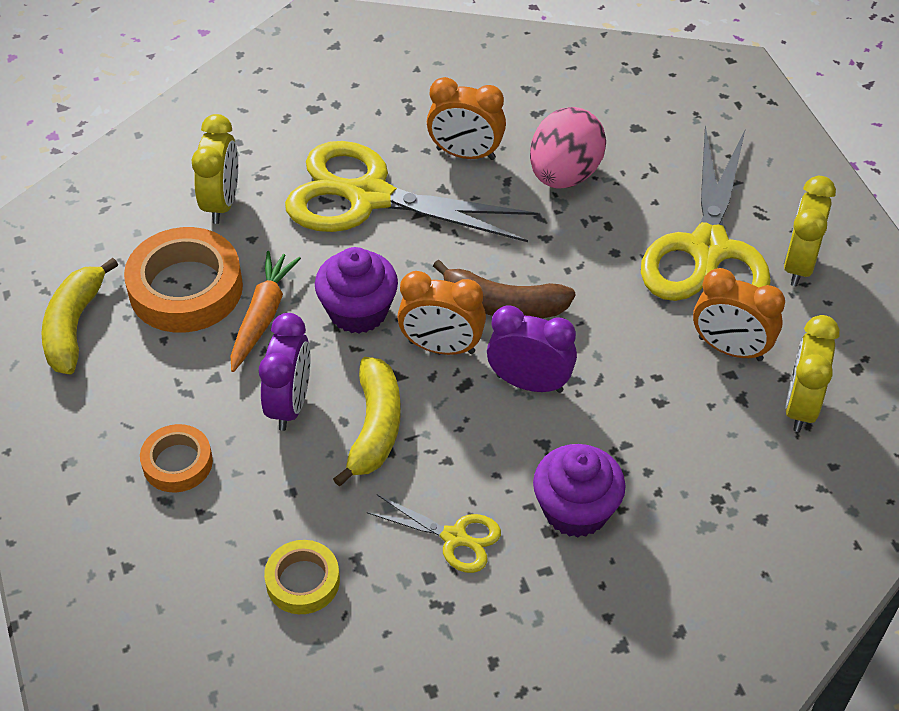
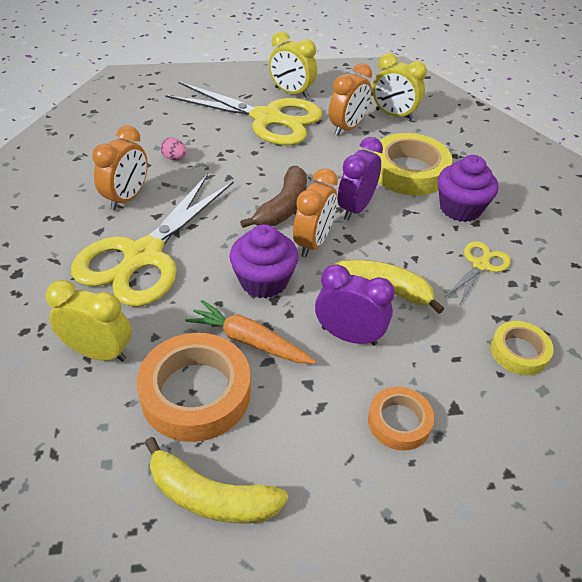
camera: 80 degrees left, 5 degrees down
(564, 175) = (174, 158): pink egg -> pink egg, size x0.42
(645, 439) = (409, 171): none -> yellow tape

